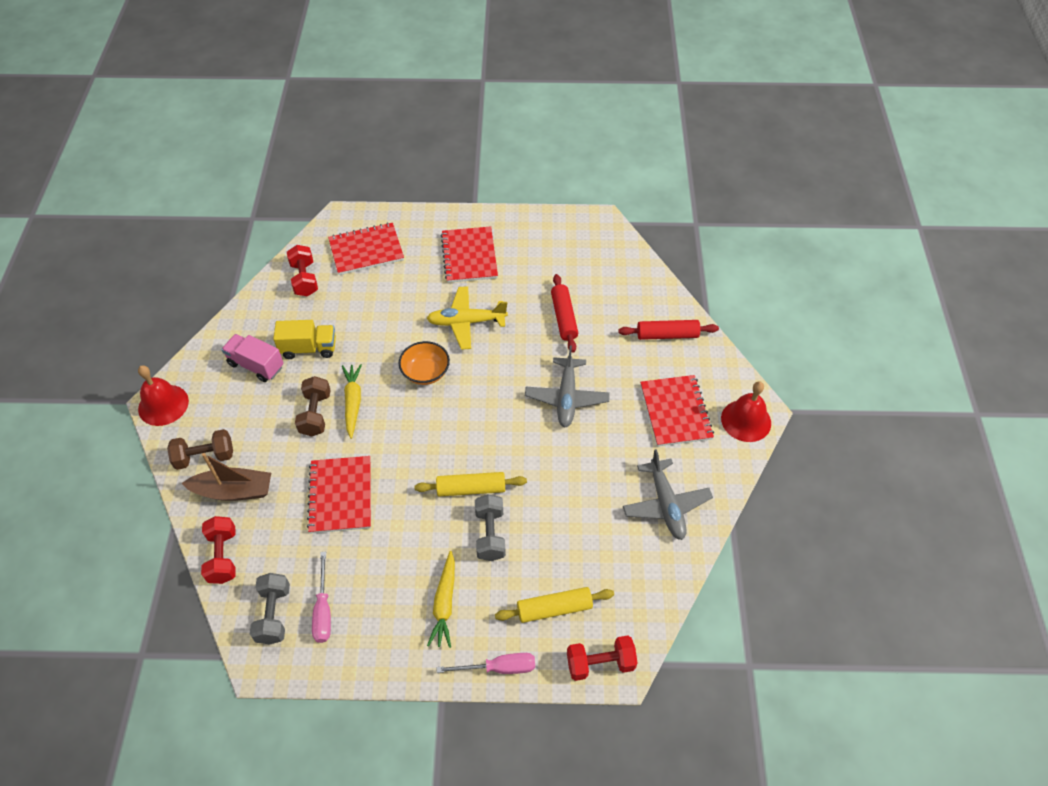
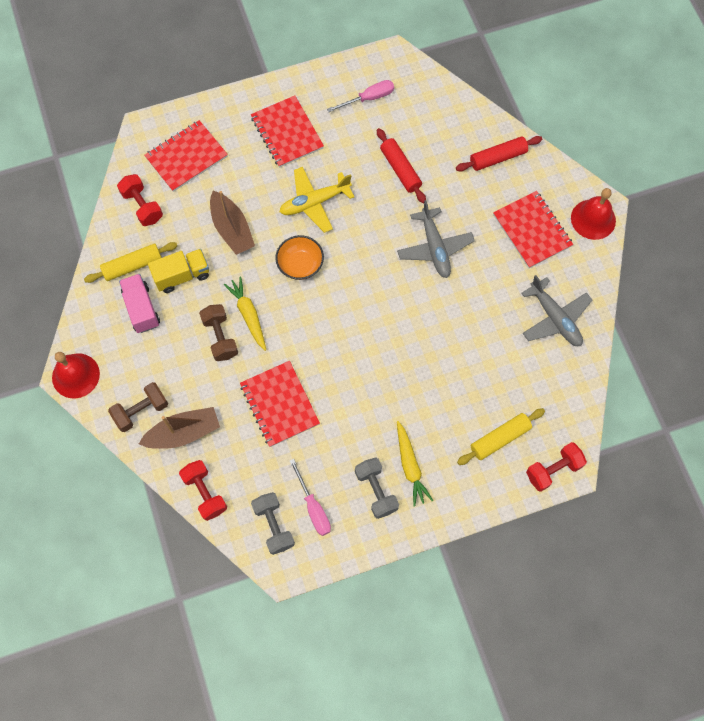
camera: 20 degrees left, 15 degrees up
(256, 365) = (141, 309): pink truck -> pink truck turned 60 degrees clockwise
(376, 322) = (232, 229): none -> brown boat
(471, 488) = (388, 360): yellow rolling pin -> yellow rolling pin (132, 265)
(490, 534) = (421, 394): grey dumbbell -> grey dumbbell (376, 491)
(499, 668) = (476, 502): pink screwdriver -> pink screwdriver (368, 98)

